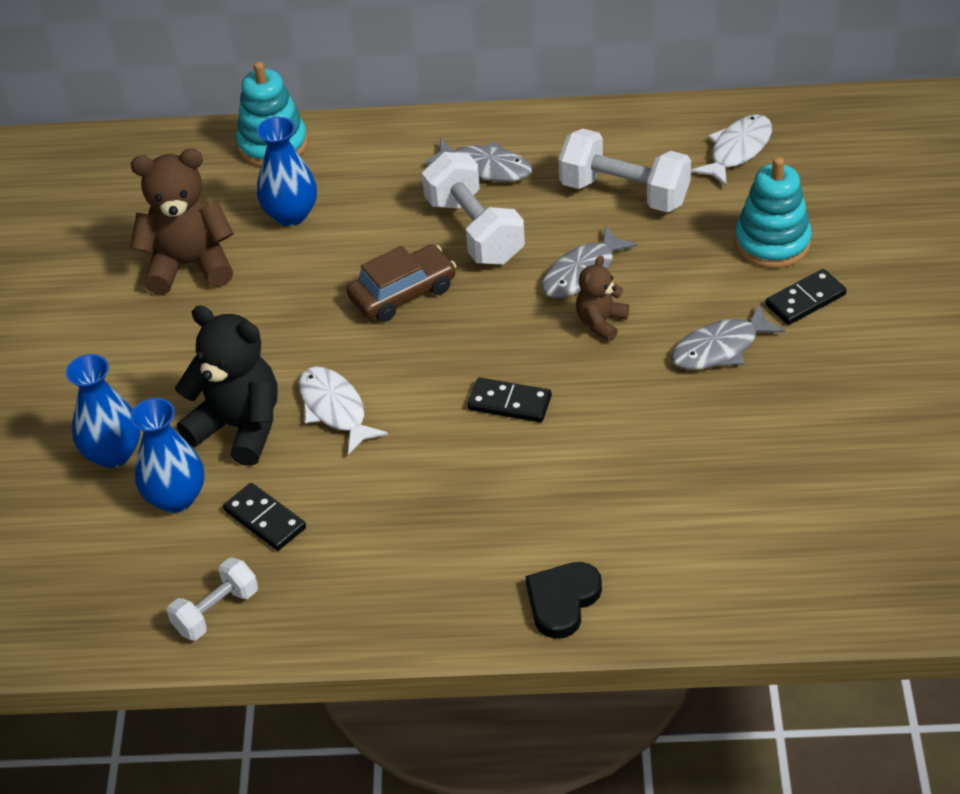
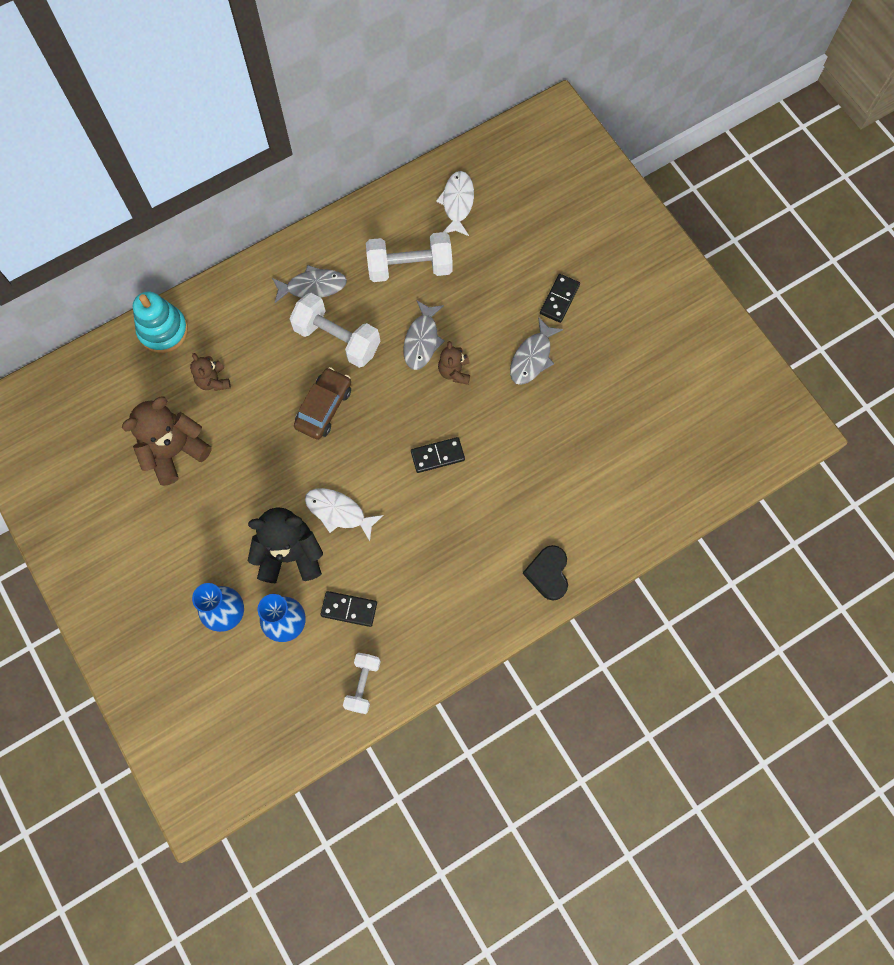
camera: 35 degrees left, 25 degrees up
(291, 214) = (213, 381): blue vase -> brown teddy bear
(772, 242) = (517, 265): turquoise stacking toy -> none

